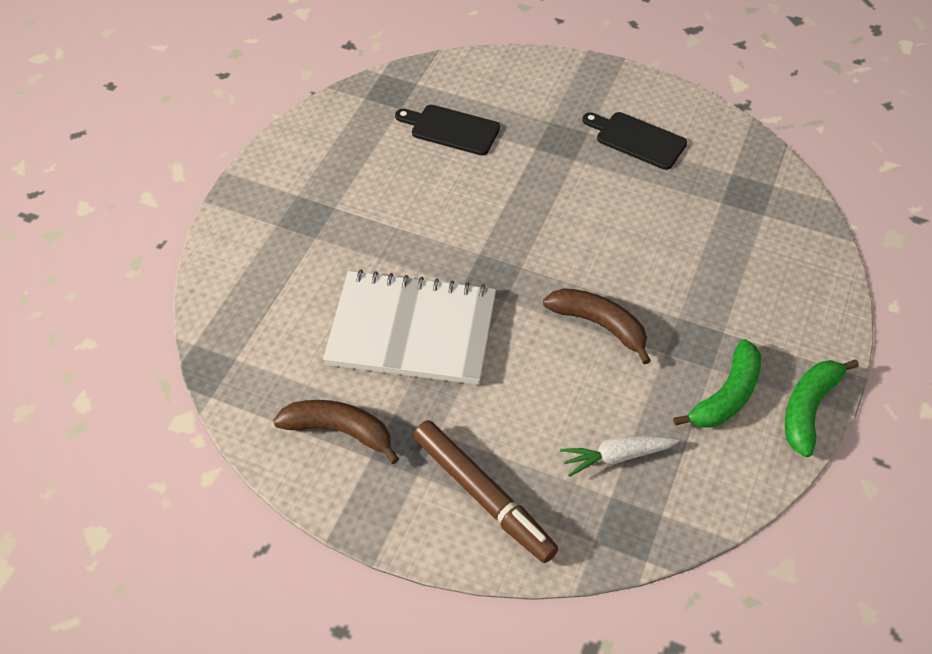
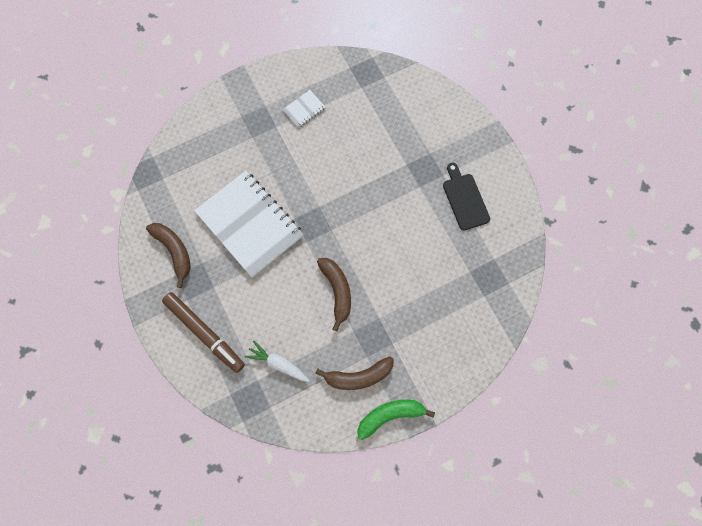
camera: 40 degrees right, 20 degrees up
(353, 169) = (304, 109): none -> white notebook
(451, 129) = (374, 120): black cutting board -> none
(483, 495) = (205, 333): brown marker -> brown marker turned 45 degrees counterclockwise
(726, 396) = (358, 376): green banana -> brown banana

